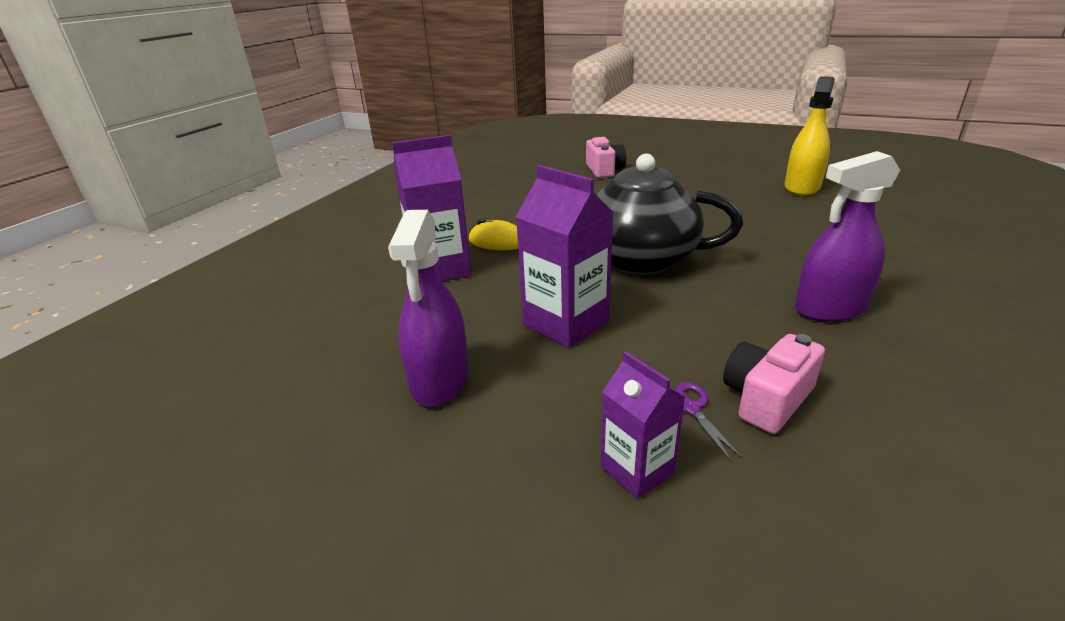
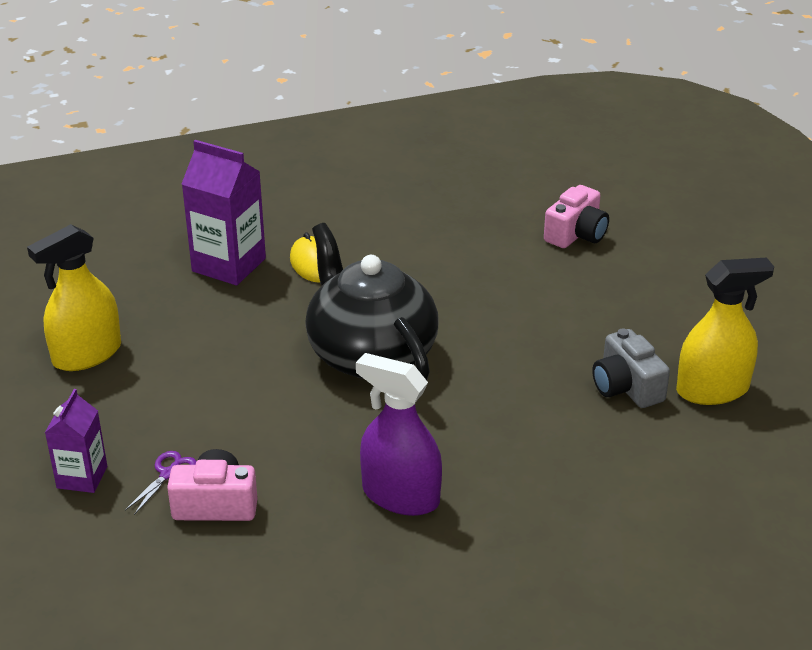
camera: 45 degrees right, 5 degrees up
(440, 380) = (87, 354): purple spray bottle -> yellow spray bottle
(566, 323) = (217, 369): purple carton -> none
(774, 204) = (626, 387): none -> grey camera

